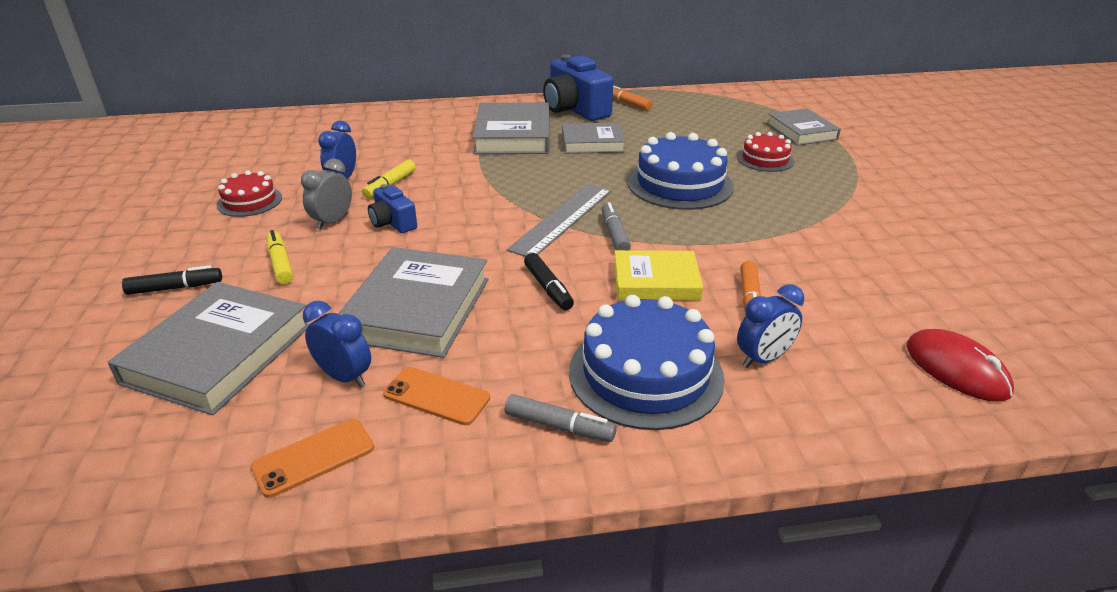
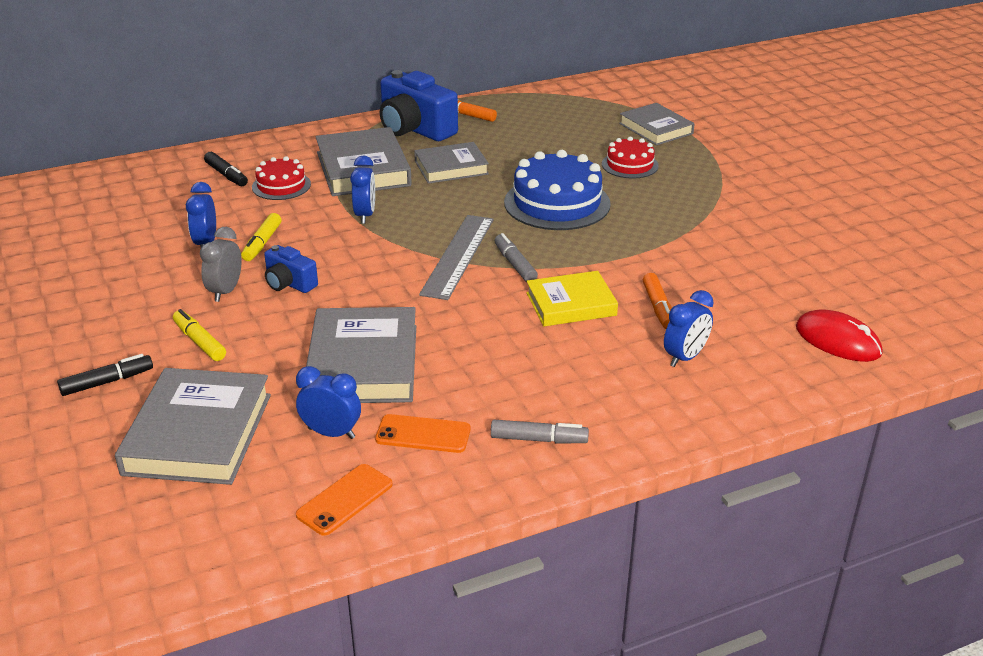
camera: 15 degrees left, 0 degrees up
(249, 201) = (119, 282): red cake -> red cake (281, 186)
(494, 173) = (365, 215): none -> blue clock
(548, 288) = (476, 325): black marker -> black marker (226, 175)
(645, 374) = (593, 386): blue cake -> none

